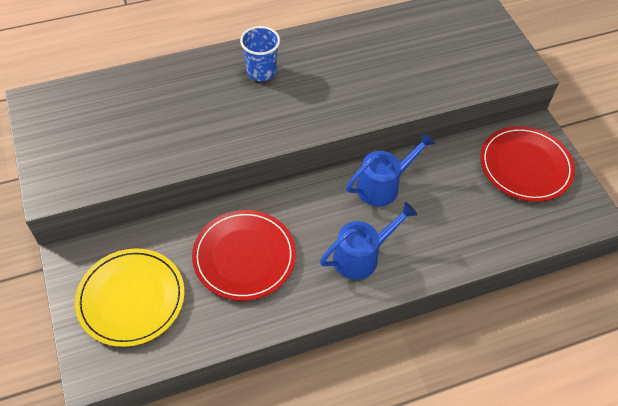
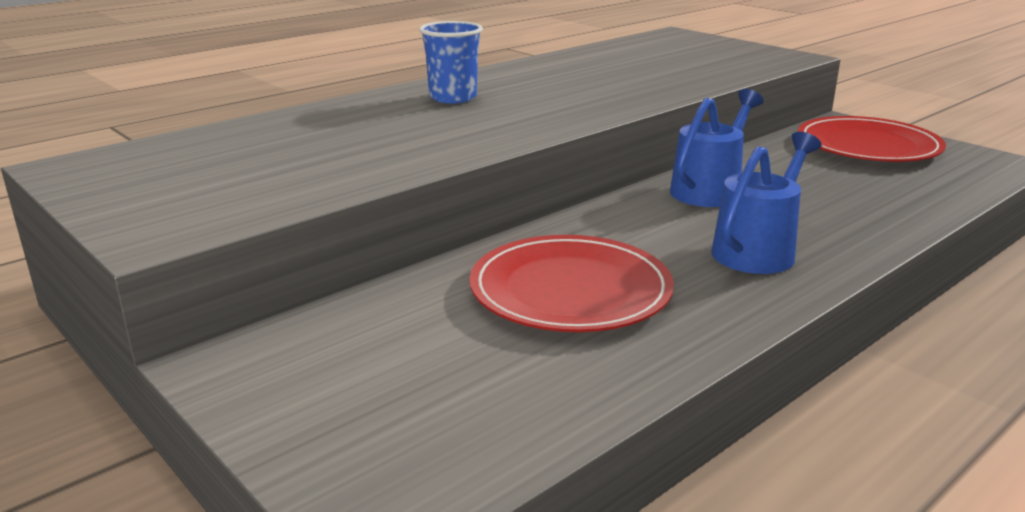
camera: 20 degrees left, 30 degrees down
(131, 298) = (393, 385): yellow plate -> none

